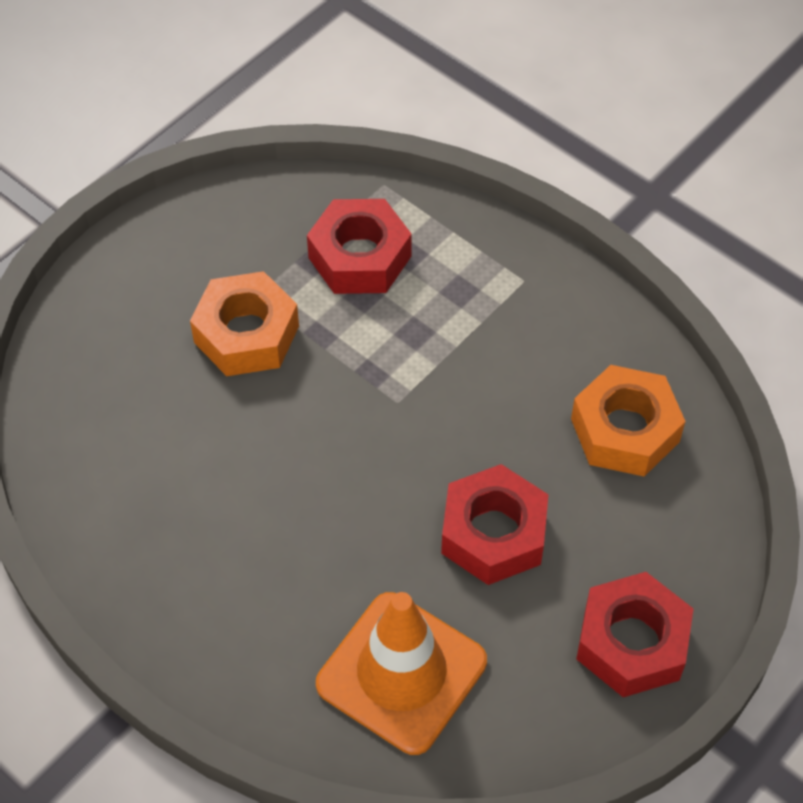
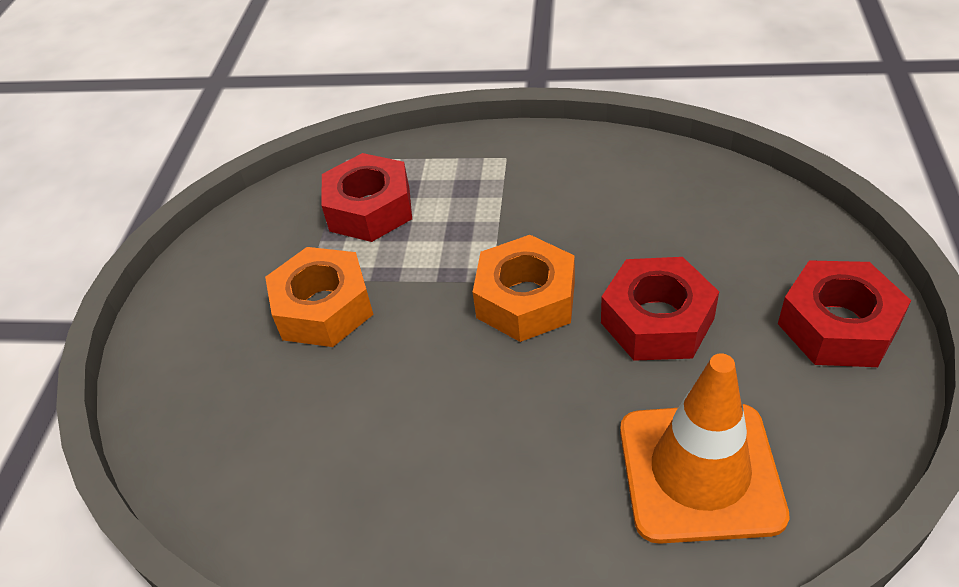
camera: 30 degrees left, 10 degrees down
(624, 430) = (672, 200): orange nut -> orange nut (526, 300)

